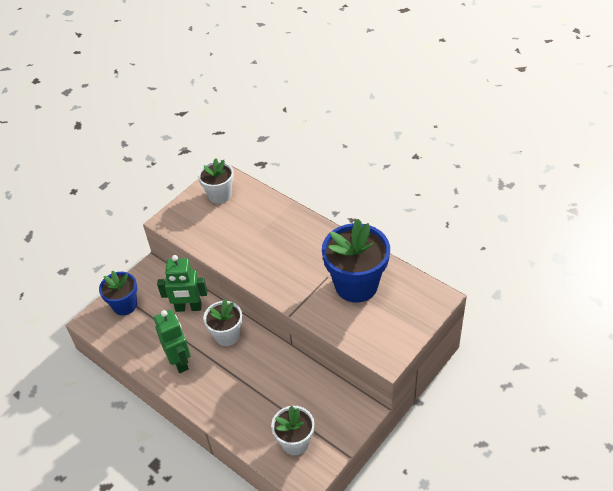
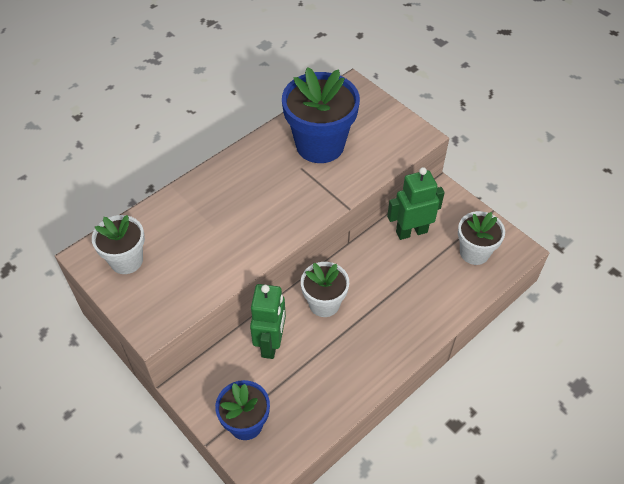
camera: 85 degrees left, 5 degrees up
(179, 361) = (352, 358): green robot -> green robot (411, 232)

